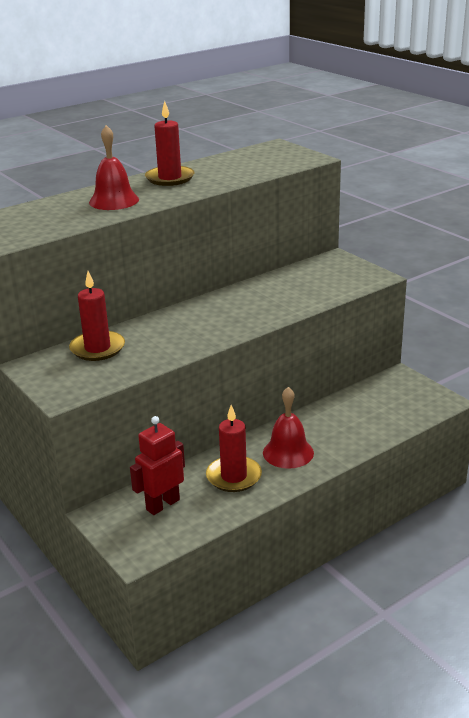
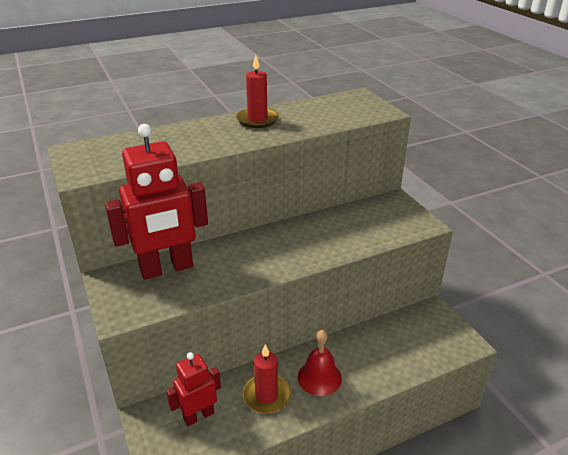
camera: 10 degrees right, 5 degrees up
(97, 348) = (167, 268): red candle -> red robot
(114, 201) = (201, 139): red bell -> none

